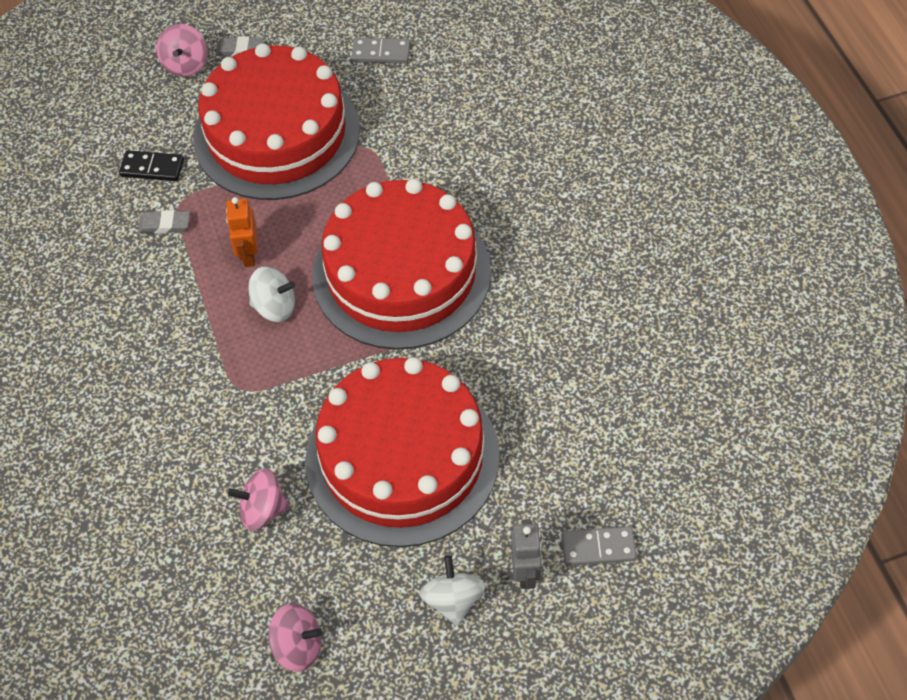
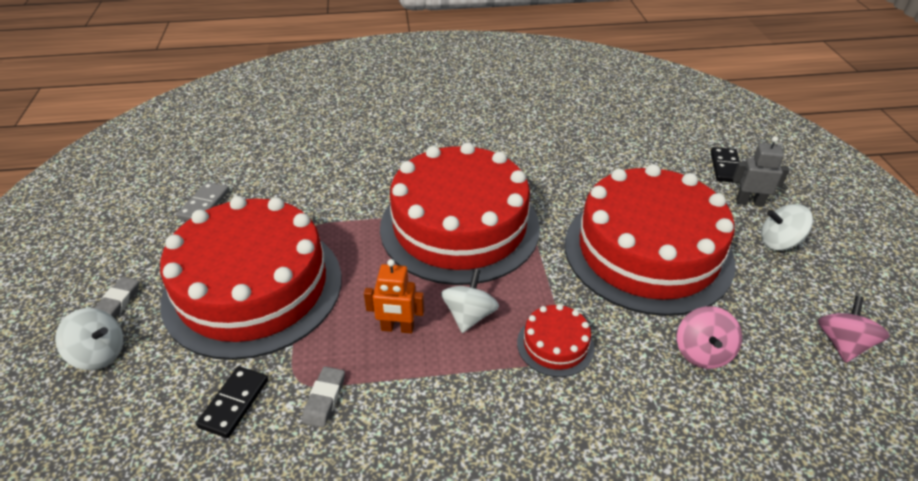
camera: 80 degrees left, 15 degrees down
(186, 64) = (99, 354): pink spinning top -> white spinning top
(251, 382) = (555, 345): none -> red cake
(598, 548) = (725, 167): grey domino -> black domino

